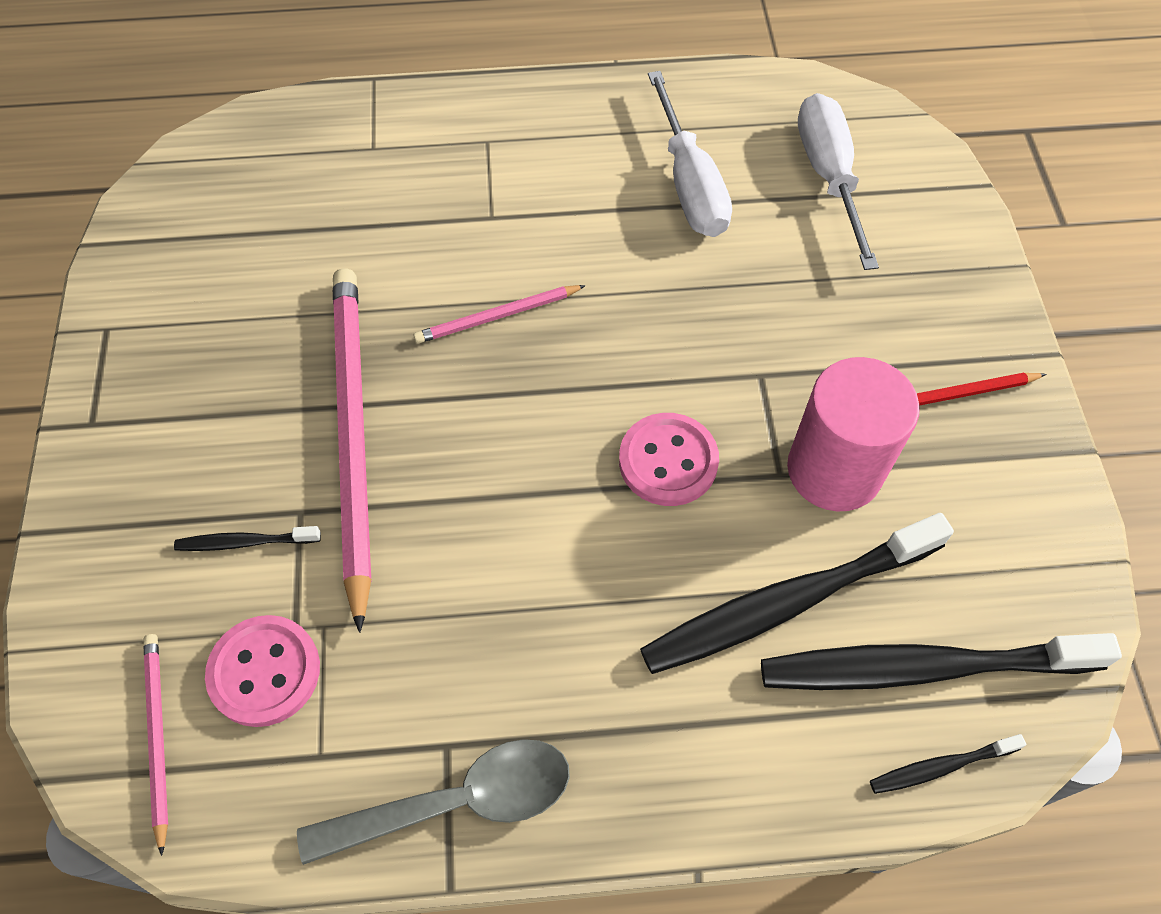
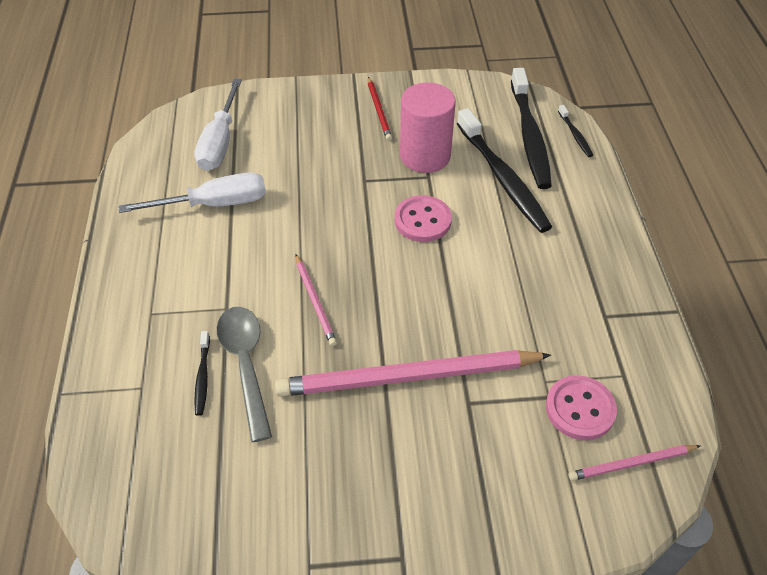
camera: 90 degrees left, 10 degrees down
(245, 542) = (494, 432): black toothbrush -> black toothbrush (202, 377)
(456, 802) = (634, 310): grey spoon -> grey spoon (246, 365)
(829, 177) = (220, 142): white screwdriver -> white screwdriver turned 75 degrees counterclockwise

